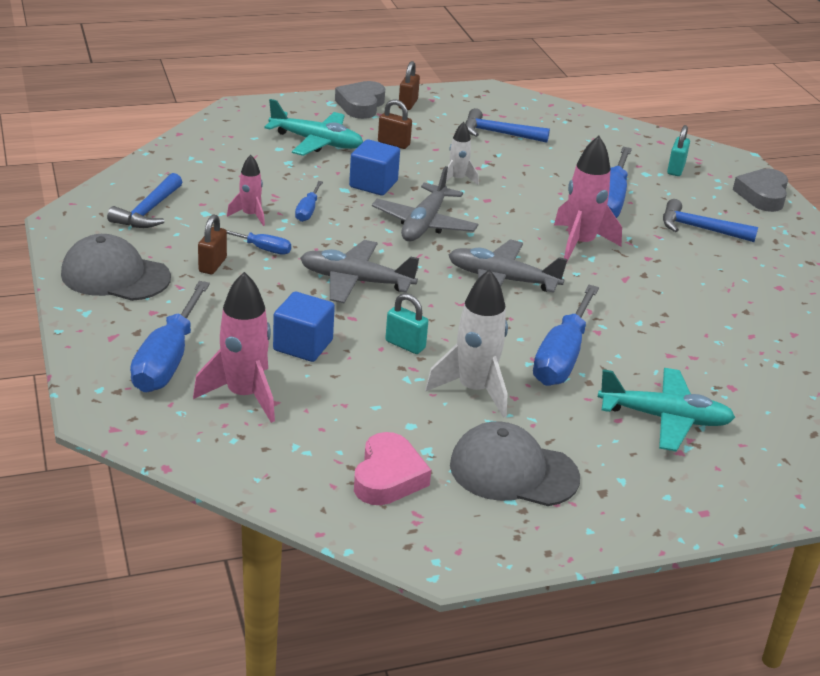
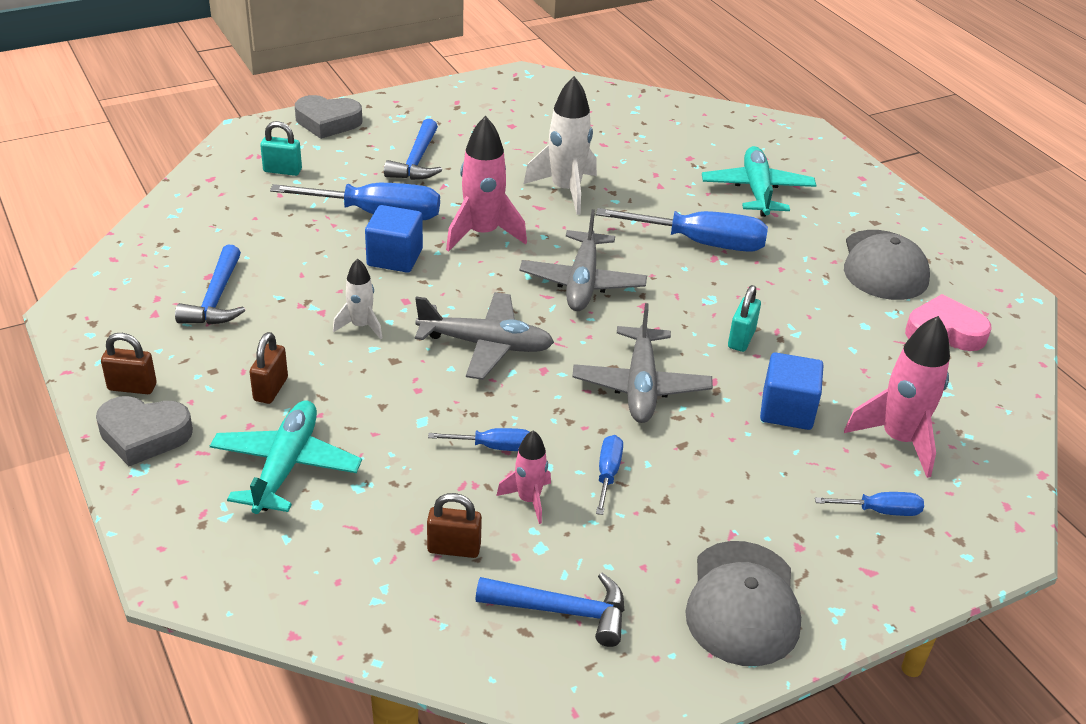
camera: 100 degrees left, 5 degrees up
(168, 359) = (880, 511): blue screwdriver -> blue screwdriver, size x0.50
(212, 265) = (668, 513): brown padlock -> brown padlock (454, 548)
(373, 184) = (398, 396): blue cube -> blue cube (395, 257)
(474, 390) = (786, 291): white rocket -> white rocket (566, 190)

